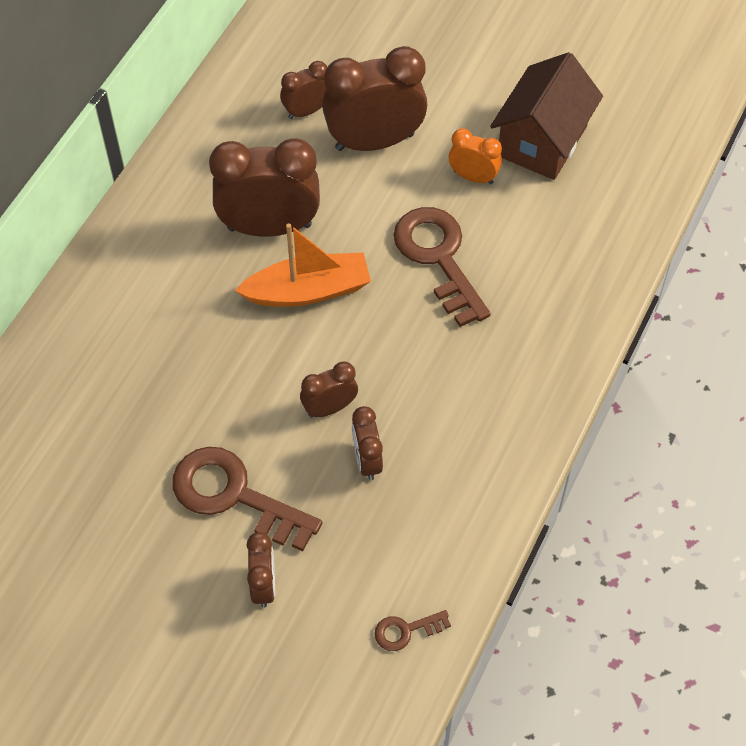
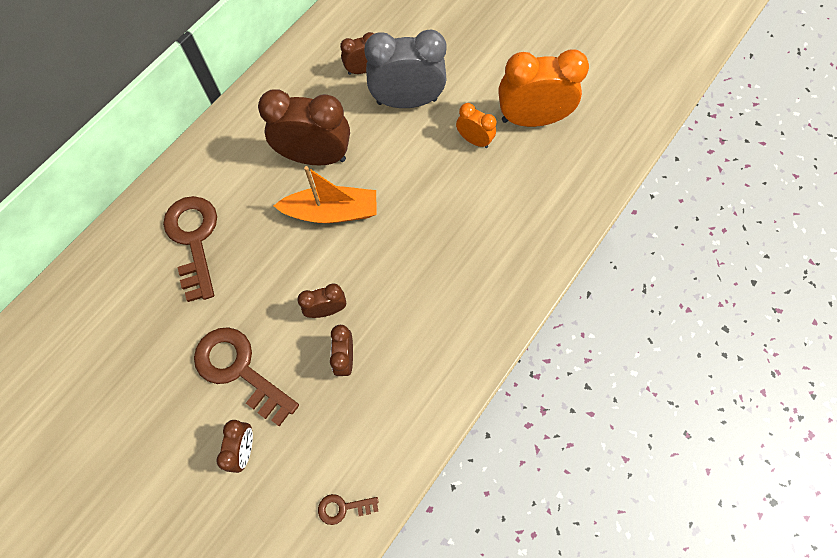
camera: 10 degrees right, 10 degrees up
(374, 141) = (407, 101): brown clock -> grey clock
(438, 258) = (434, 201): brown key -> brown key (194, 240)
(542, 141) = (531, 119): brown house -> orange clock

